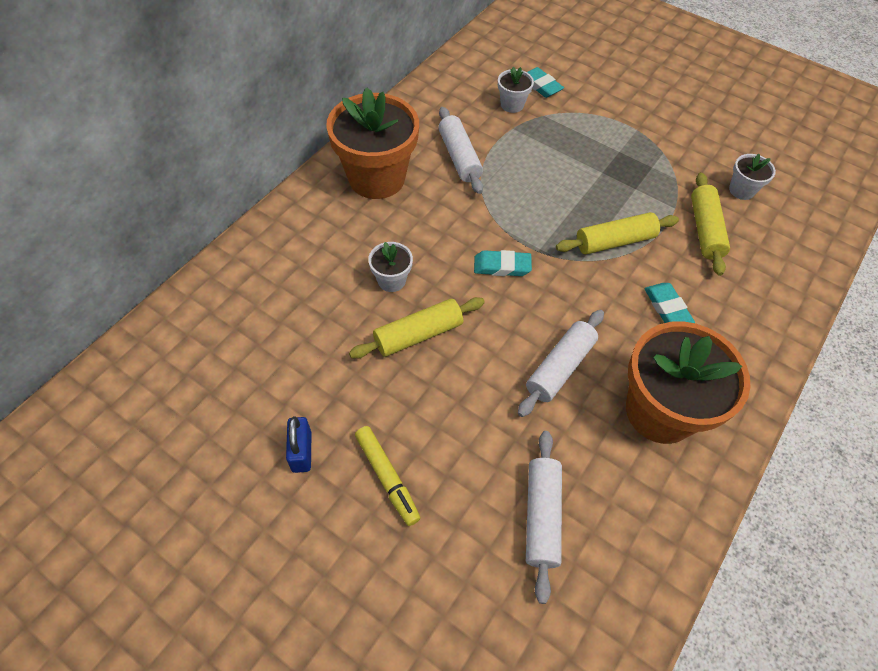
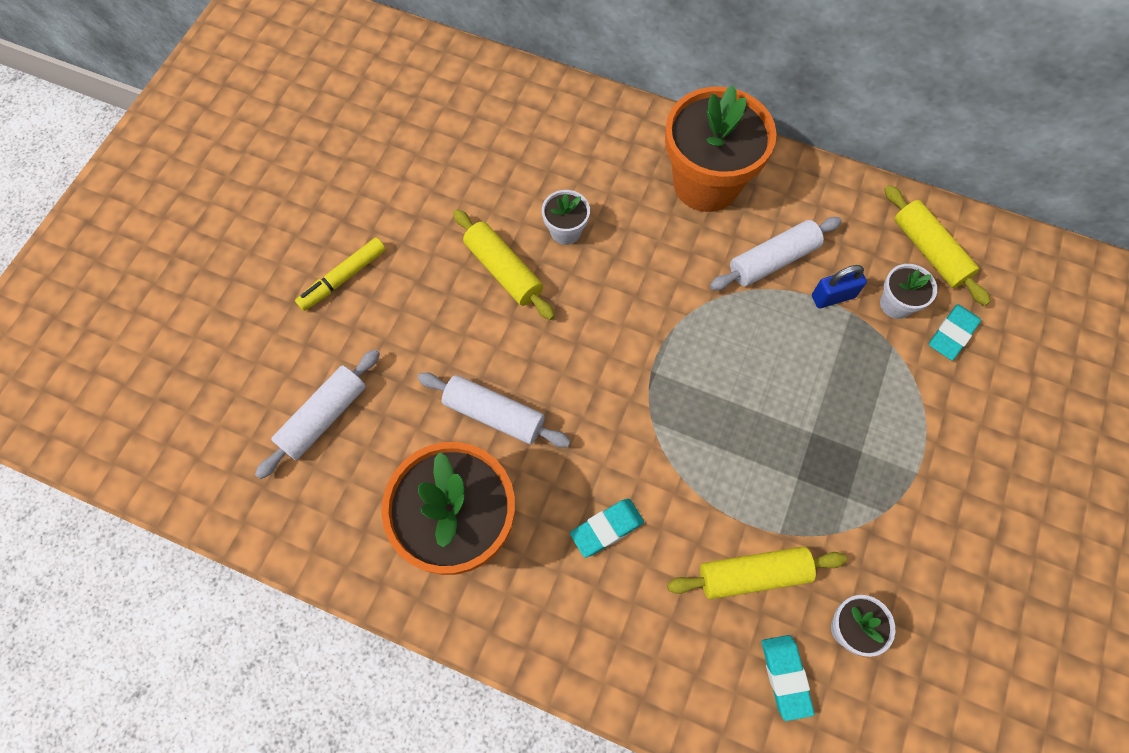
camera: 80 degrees right, 10 degrees up
(302, 451) = (357, 205): blue padlock -> blue padlock (833, 296)
(502, 266) = (616, 335): turquoise eraser -> turquoise eraser (785, 677)
(541, 516) = (324, 417): white rolling pin -> white rolling pin turned 45 degrees counterclockwise
(614, 241) = (694, 458): yellow rolling pin -> yellow rolling pin (929, 251)

